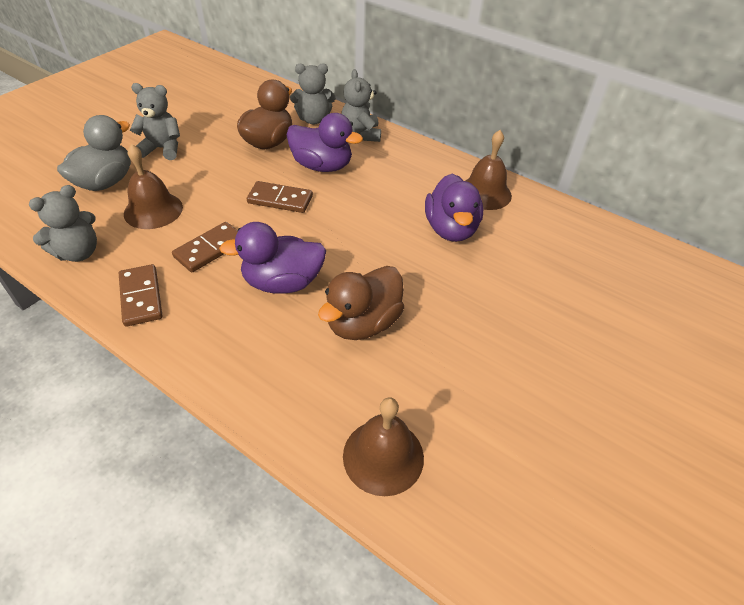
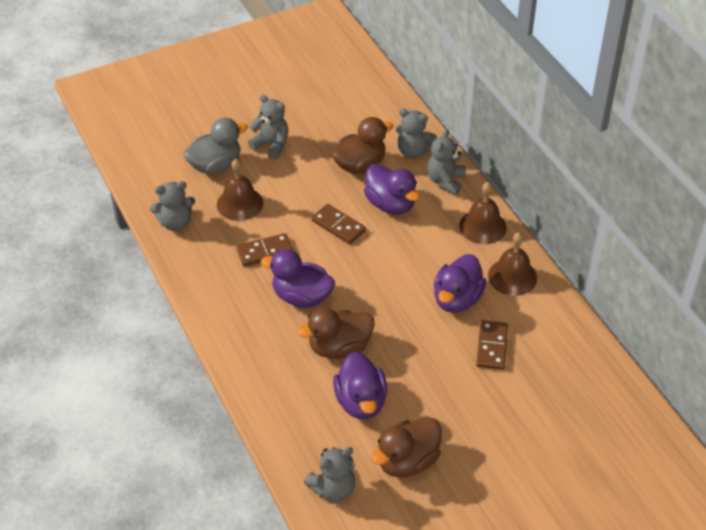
camera: 30 degrees right, 0 degrees up
(141, 297) = (203, 273): brown domino -> brown domino (491, 347)
(383, 456) = (298, 434): brown bell -> brown bell (482, 226)
(432, 378) = (361, 402): none -> purple duck
(481, 518) = (333, 489): none -> grey teddy bear
(540, 430) = (407, 461): none -> brown duck

